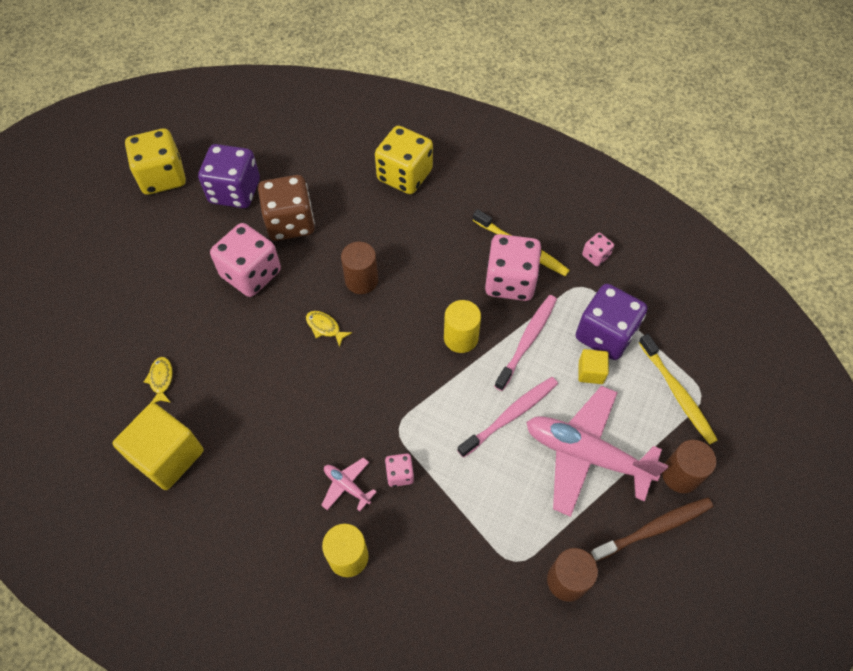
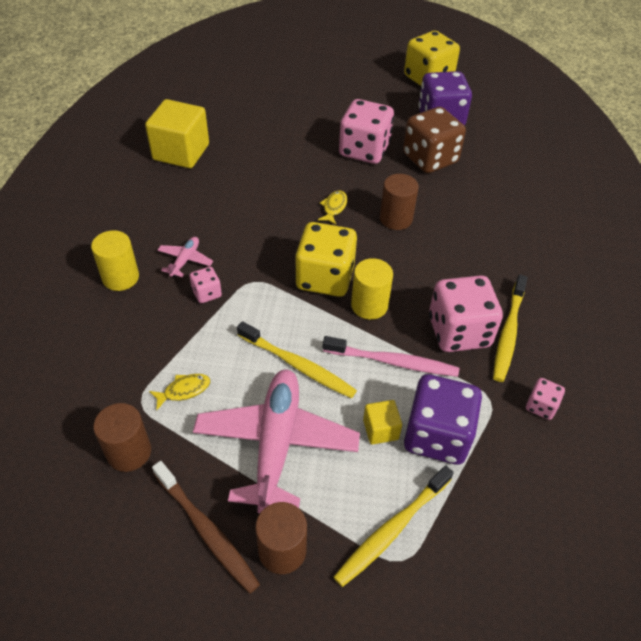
camera: 70 degrees right, 10 degrees down
(161, 380) = (244, 131): yellow fish -> yellow fish (184, 390)
(404, 175) = (535, 219): yellow dice -> yellow dice (325, 278)
(510, 415) = (298, 365): pink toothbrush -> yellow toothbrush

